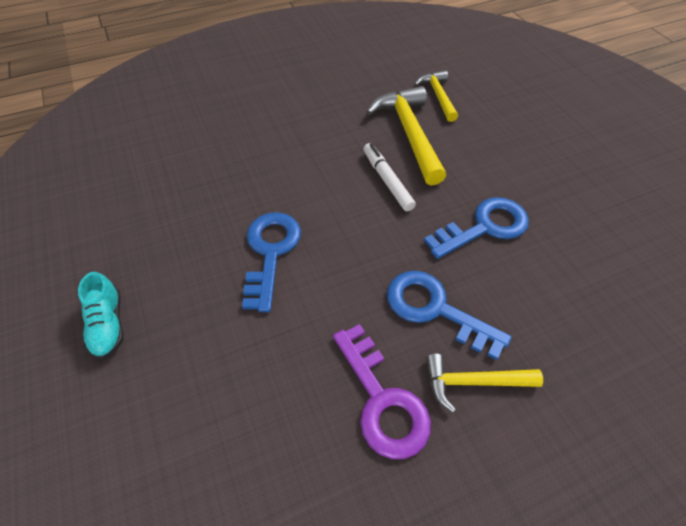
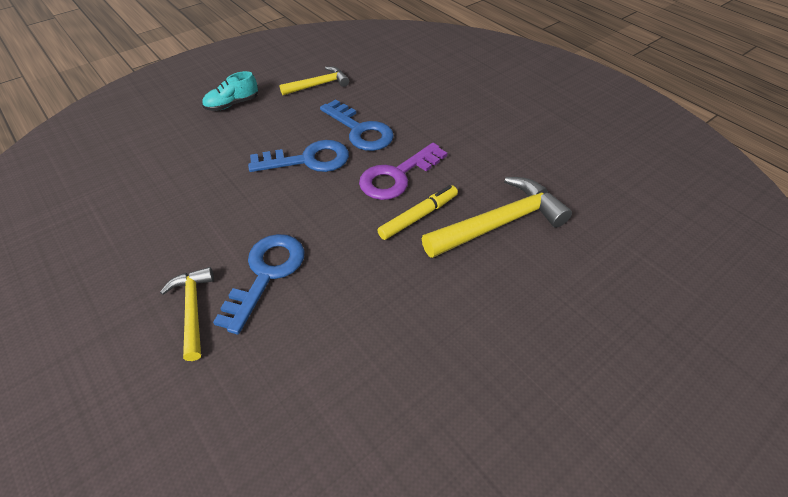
camera: 75 degrees right, 5 degrees down
(382, 400) = (177, 250): purple key -> purple key (397, 176)
(387, 180) = (418, 216): white marker -> yellow marker
(438, 96) = (584, 240): yellow hammer -> yellow hammer (318, 85)
(484, 227) = (379, 304): blue key -> blue key (360, 130)

